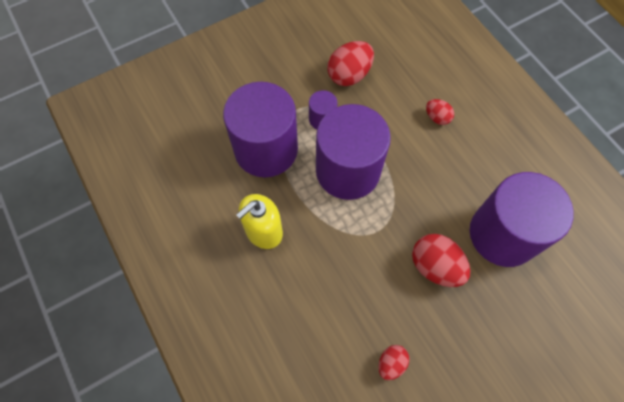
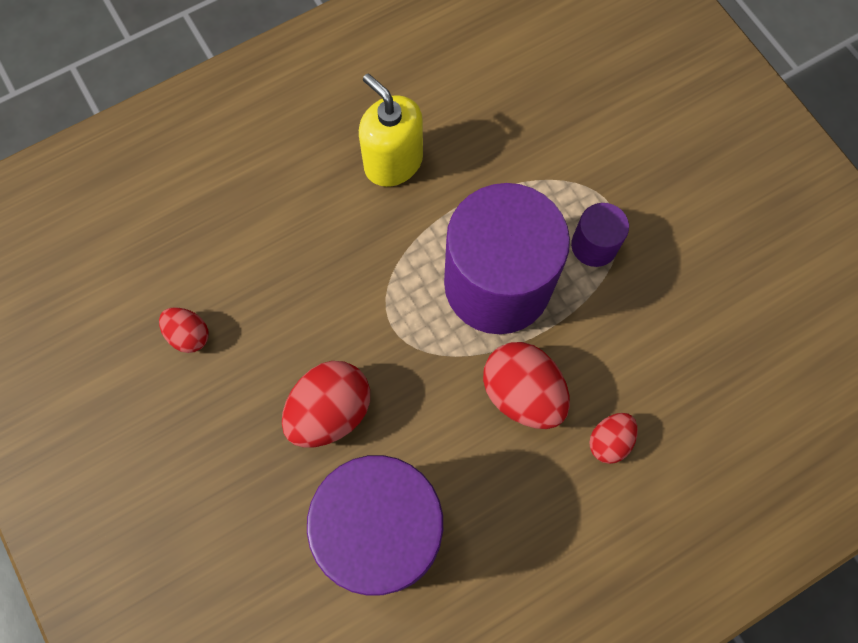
camera: 90 degrees right, 5 degrees up
(266, 149) = (532, 161): purple cylinder -> none
(349, 75) = (689, 291): red egg -> red egg (522, 393)

